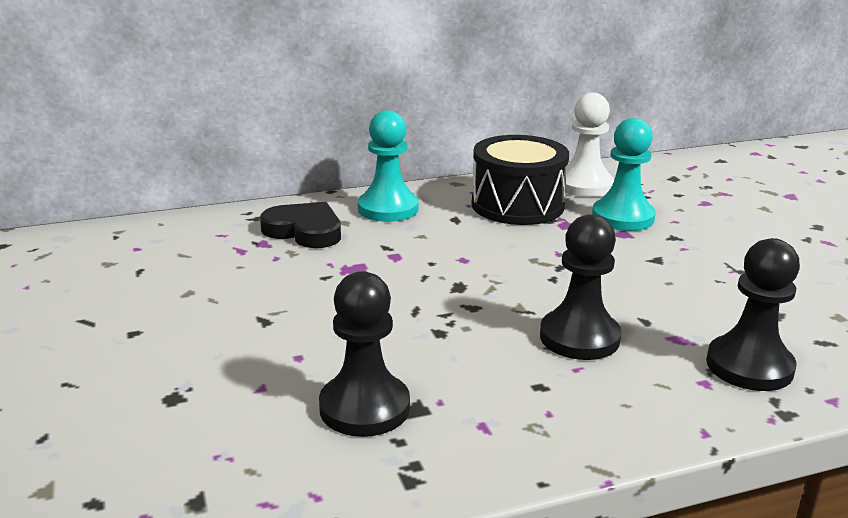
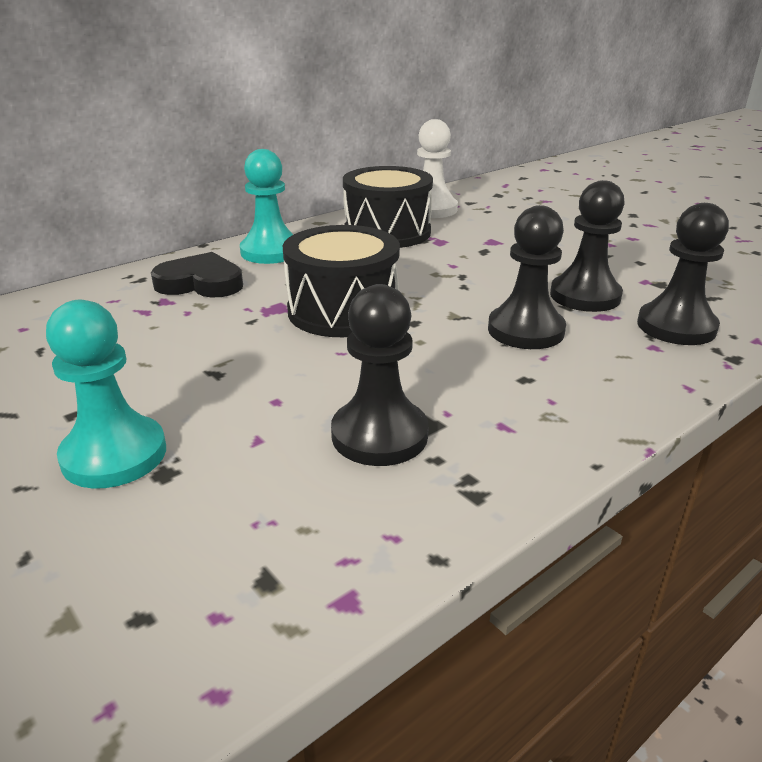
camera: 20 degrees left, 5 degrees up
(415, 282) = (343, 311): none -> black drum
(622, 217) = (482, 229): turquoise pawn -> turquoise pawn (114, 455)
(674, 313) = (585, 296): none -> black pawn

